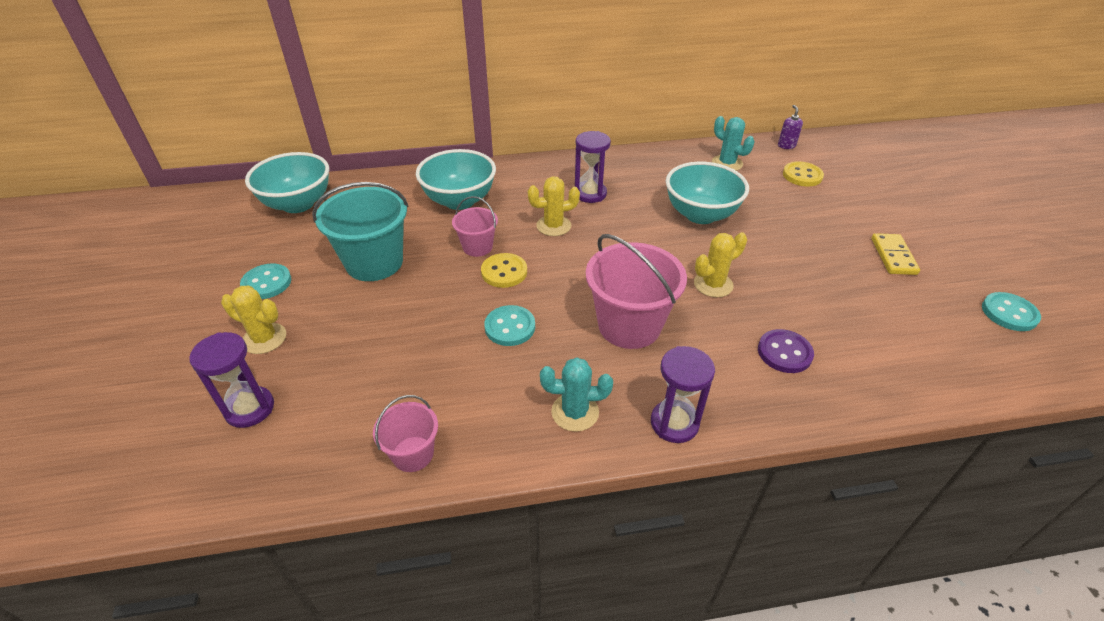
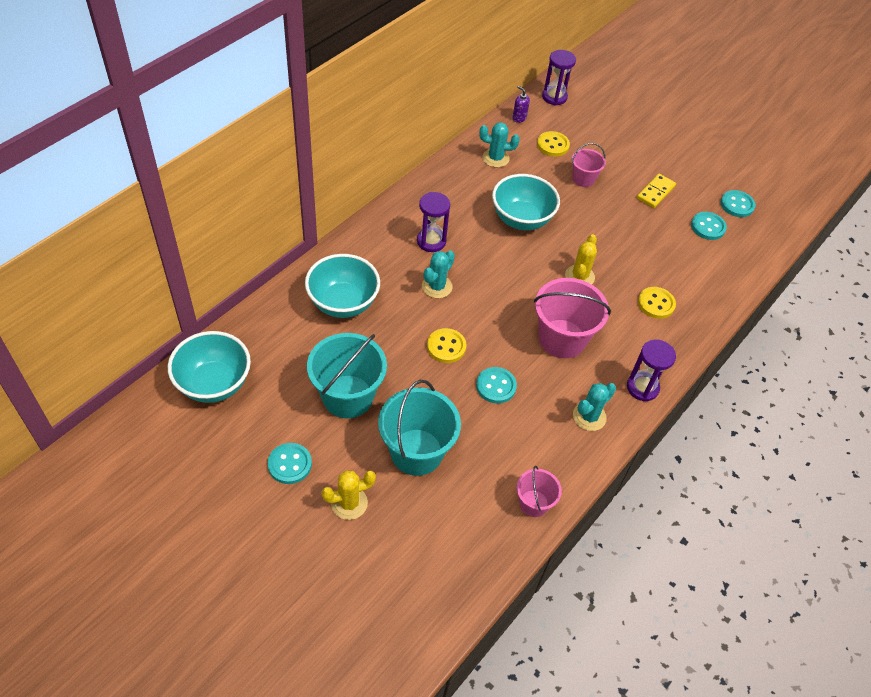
camera: 45 degrees left, 10 degrees up
(249, 408) = (406, 550): purple hourglass -> purple hourglass (554, 97)
(369, 335) = (416, 452): none -> turquoise bucket
(477, 247) = (405, 337): pink bucket -> pink bucket (583, 179)
(553, 226) = (437, 286): yellow cactus -> turquoise cactus
(784, 352) = (656, 304): purple button -> yellow button
(893, 256) = (655, 192): yellow domino -> yellow domino turned 75 degrees clockwise
(940, 315) = (708, 227): none -> turquoise button

